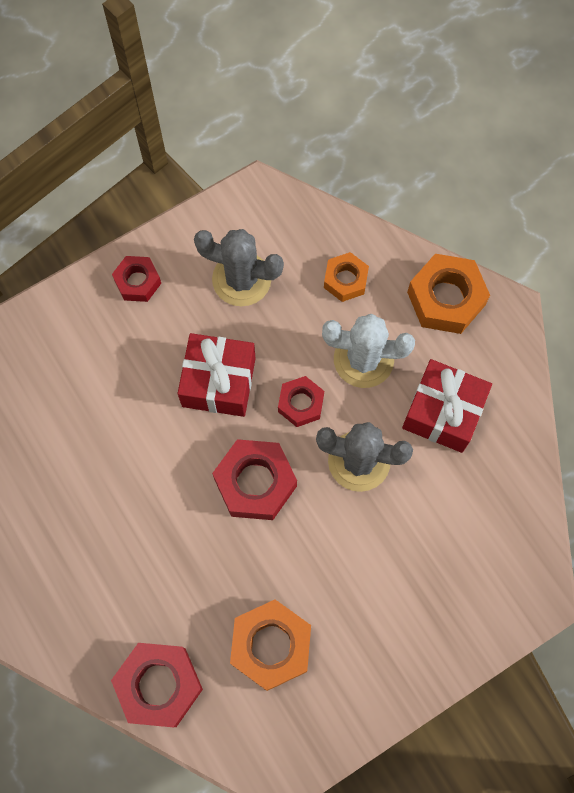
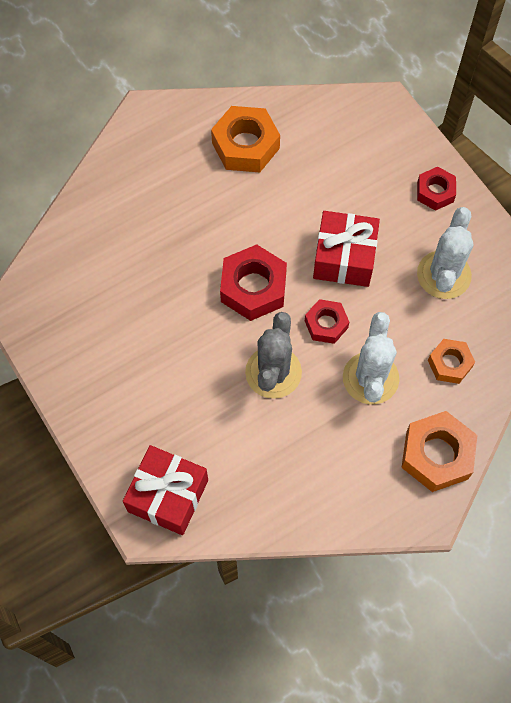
camera: 90 degrees right, 5 degrees down
(159, 685) = (88, 219): red nut -> none
(241, 279) = (443, 275): grey cactus -> white cactus
(271, 646) = (114, 301): orange nut -> orange nut (245, 145)
(443, 412) = (321, 447): red gift -> red gift (168, 495)

